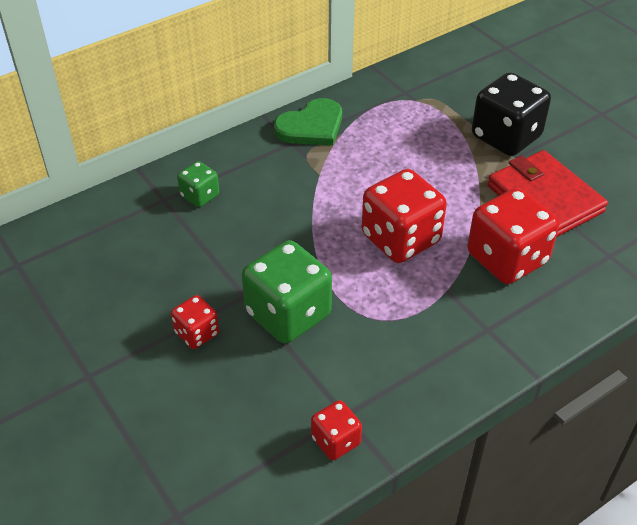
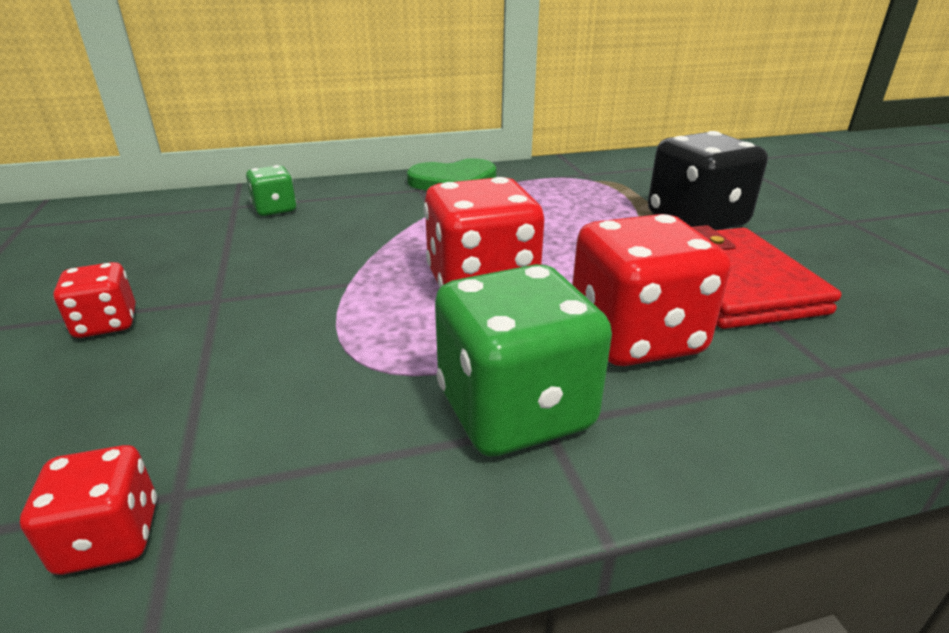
camera: 20 degrees right, 15 degrees down
(288, 314) = (246, 330): green dice -> green dice (515, 410)

